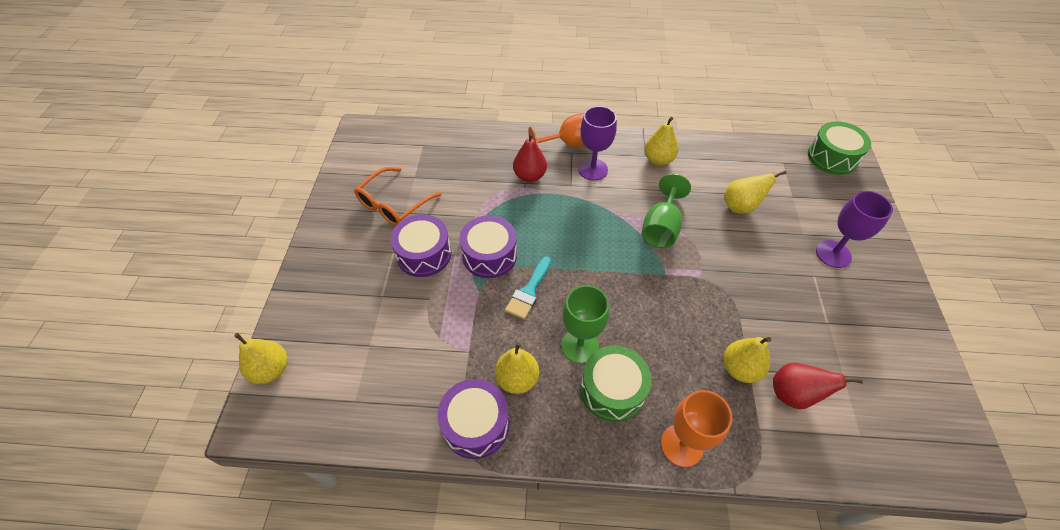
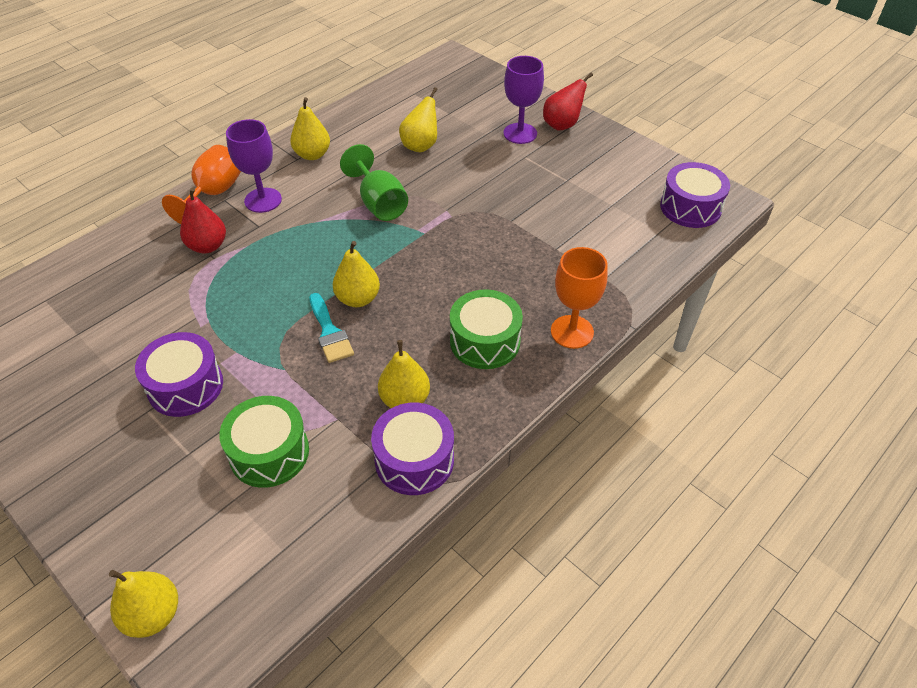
camera: 50 degrees left, 5 degrees down
(394, 204) = (87, 372): orange glasses -> none
(489, 255) = (255, 335): purple drum -> purple drum (690, 207)
(580, 346) = (423, 334): green goblet -> none
(740, 369) = (549, 253): yellow pear -> yellow pear (358, 299)
(793, 394) = (598, 240): red pear -> red pear (562, 125)
(832, 157) = (444, 68): green drum -> green drum (269, 452)

